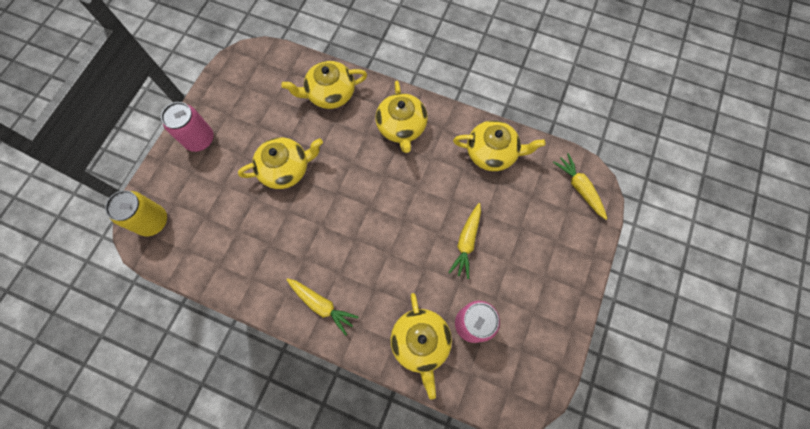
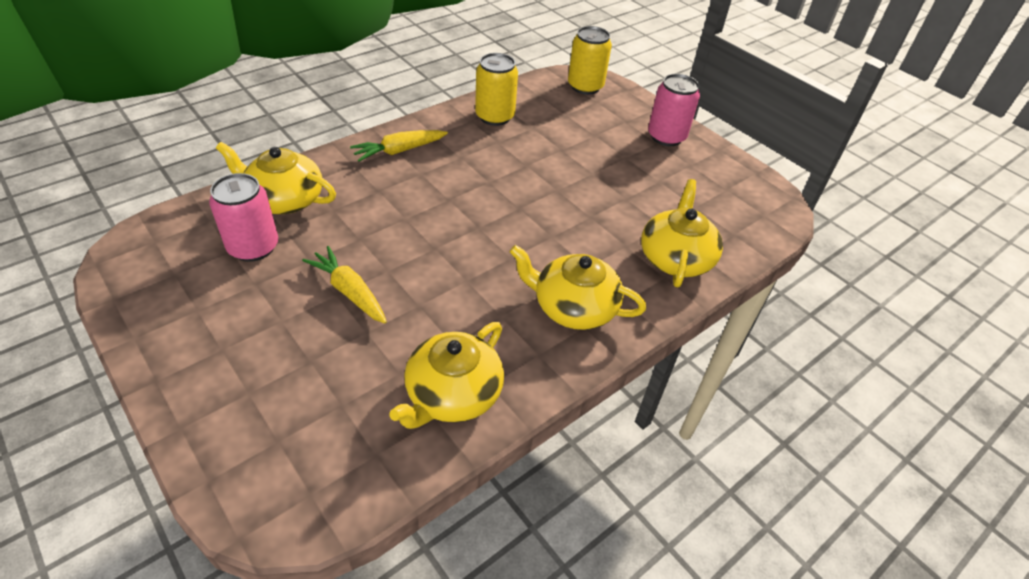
camera: 115 degrees right, 25 degrees down
(237, 265) = (495, 116): none -> yellow can
(286, 169) = (583, 181): yellow teapot -> none
(579, 188) = (290, 485): yellow carrot -> none

